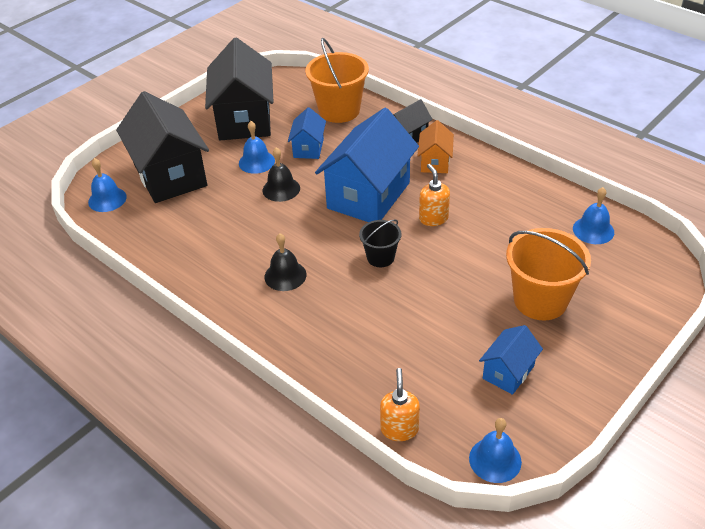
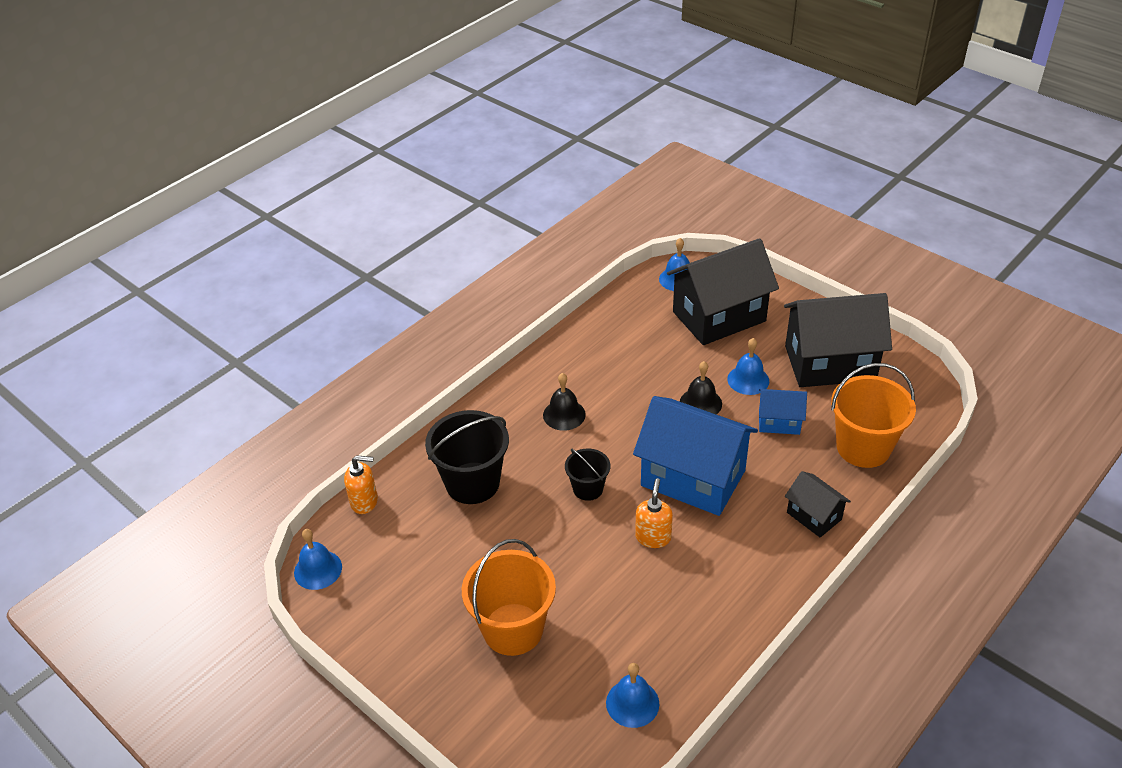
camera: 90 degrees right, 0 degrees up
(373, 339) = (472, 483): none -> black bucket
(433, 218) = (653, 537): orange soap dispenser -> orange soap dispenser turned 60 degrees counterclockwise
(435, 162) = (763, 543): orange house -> none
(508, 372) = (416, 589): blue house -> none

